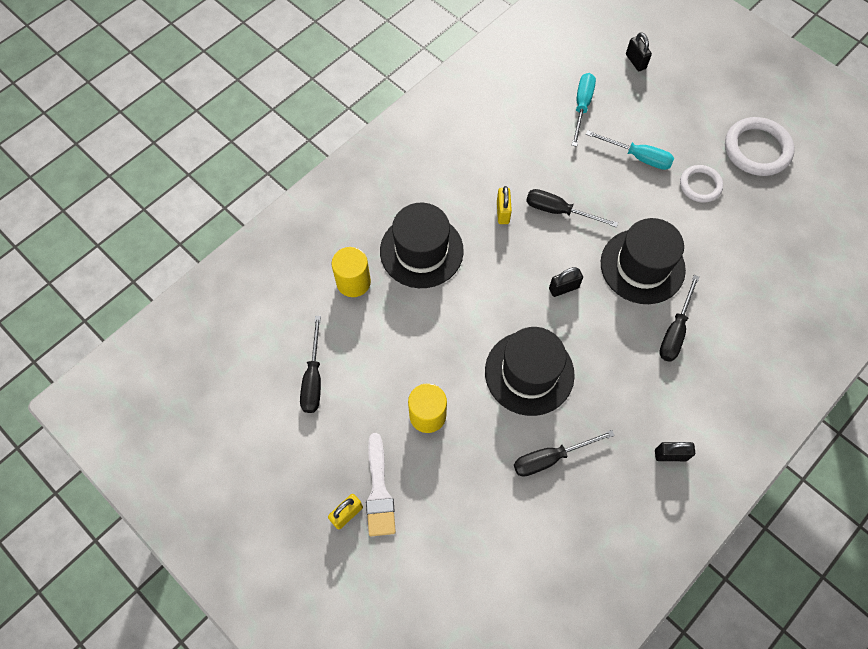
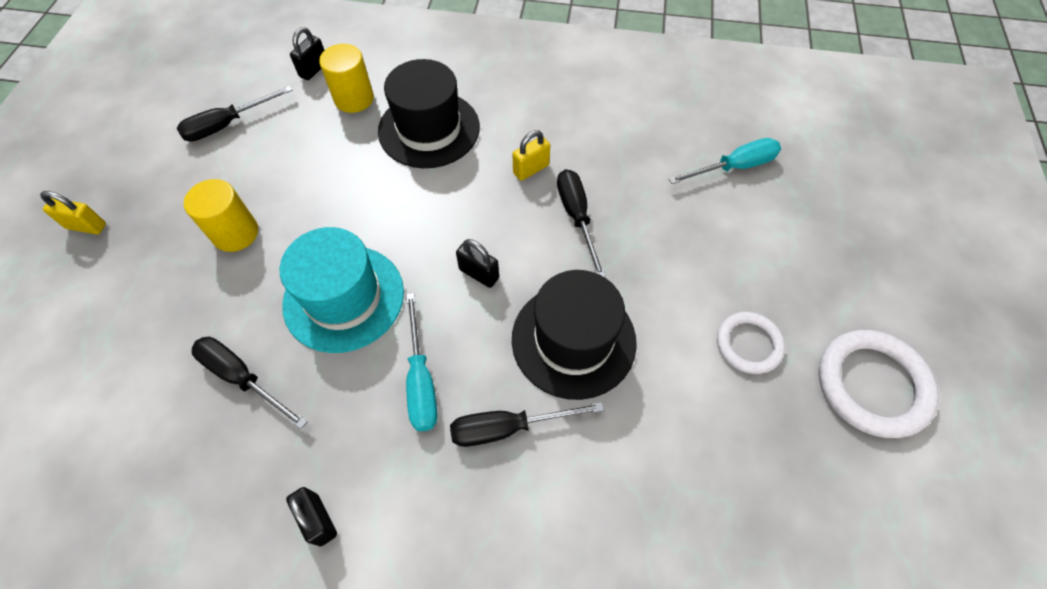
camera: 55 degrees right, 5 degrees down
(379, 491) = (124, 238): white brush -> none
(529, 373) = (344, 298): black hat -> turquoise hat
(635, 61) = (851, 184): black padlock -> black padlock (314, 69)
(637, 157) = (722, 255): turquoise screwdriver -> turquoise screwdriver (421, 380)

